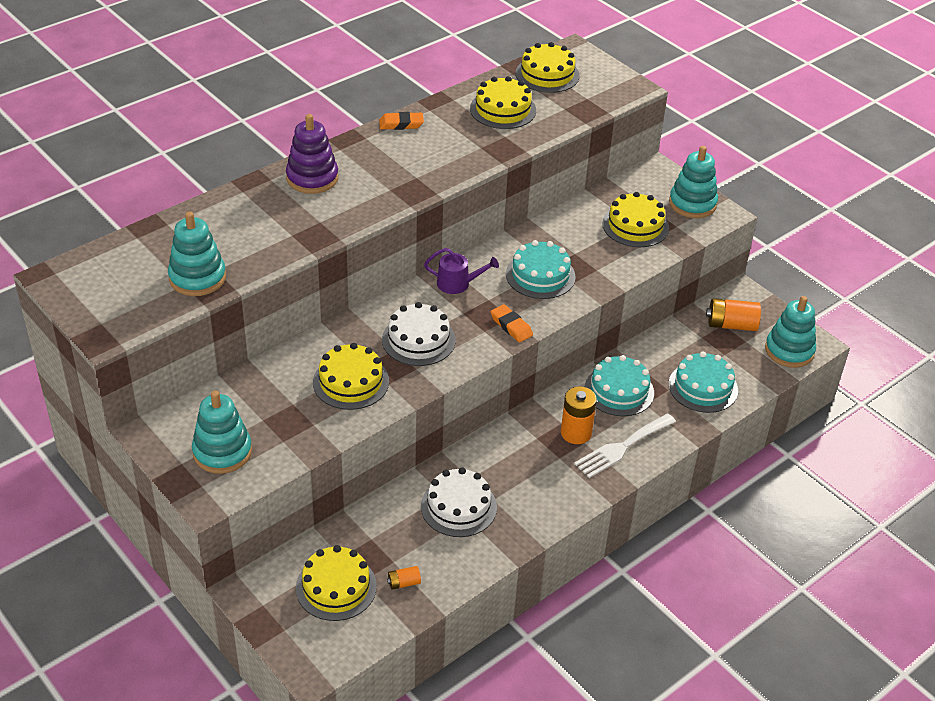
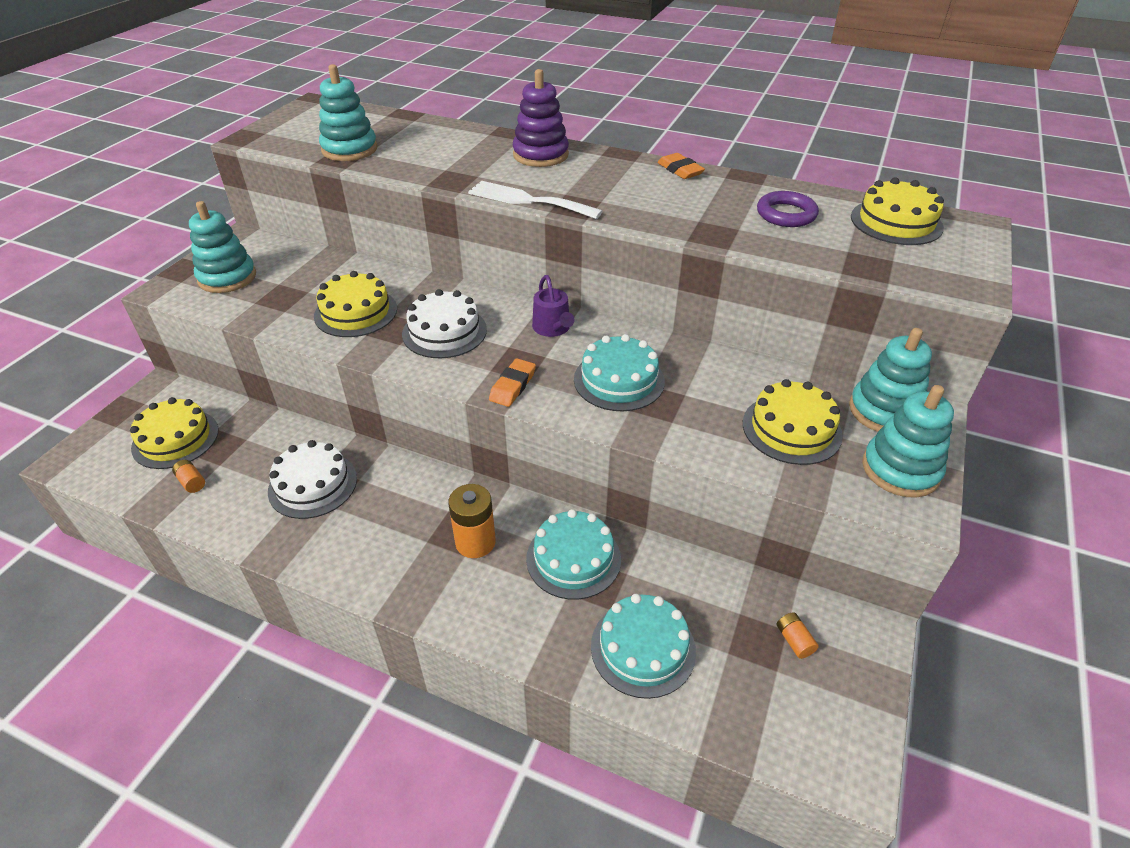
camera: 65 degrees right, 0 degrees up
(503, 109) = (786, 214): yellow cake -> purple ring
(622, 447) = (476, 595): white fork -> white fork (528, 200)
(731, 325) = (794, 640): orange battery -> orange battery, size x0.52
(789, 351) = (805, 739): turquoise stacking toy -> turquoise stacking toy (884, 411)

